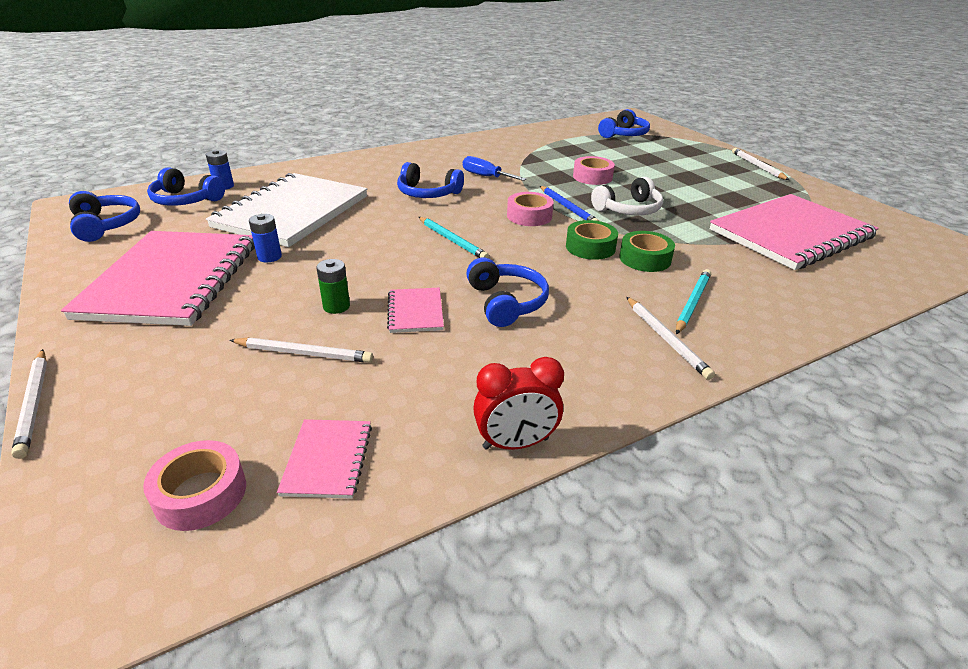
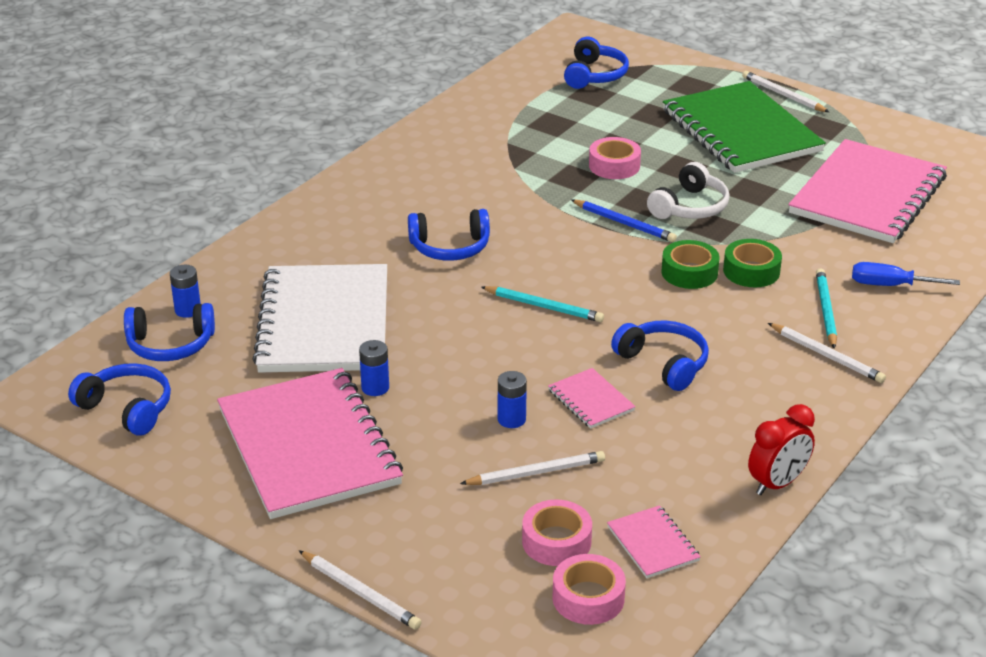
camera: 25 degrees left, 0 degrees up
(336, 306) = (511, 419): green battery -> blue battery
(486, 176) = (491, 200): blue screwdriver -> blue screwdriver (889, 285)
(529, 216) = (594, 248): pink tape -> pink tape (556, 541)
(707, 178) = (741, 131): none -> green notebook

